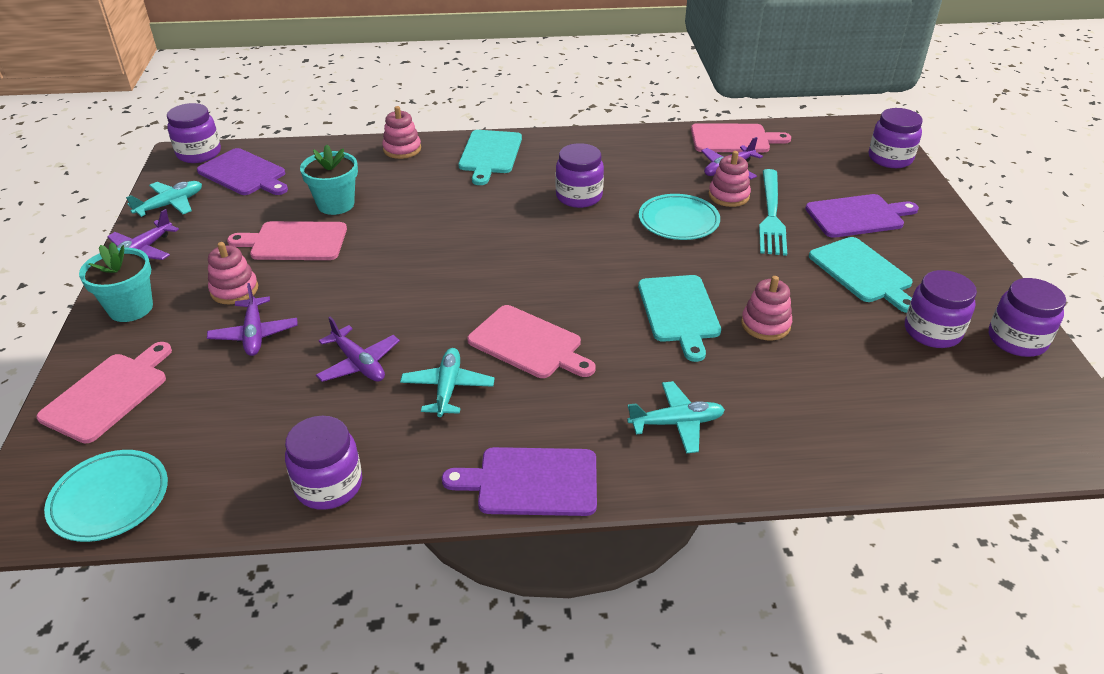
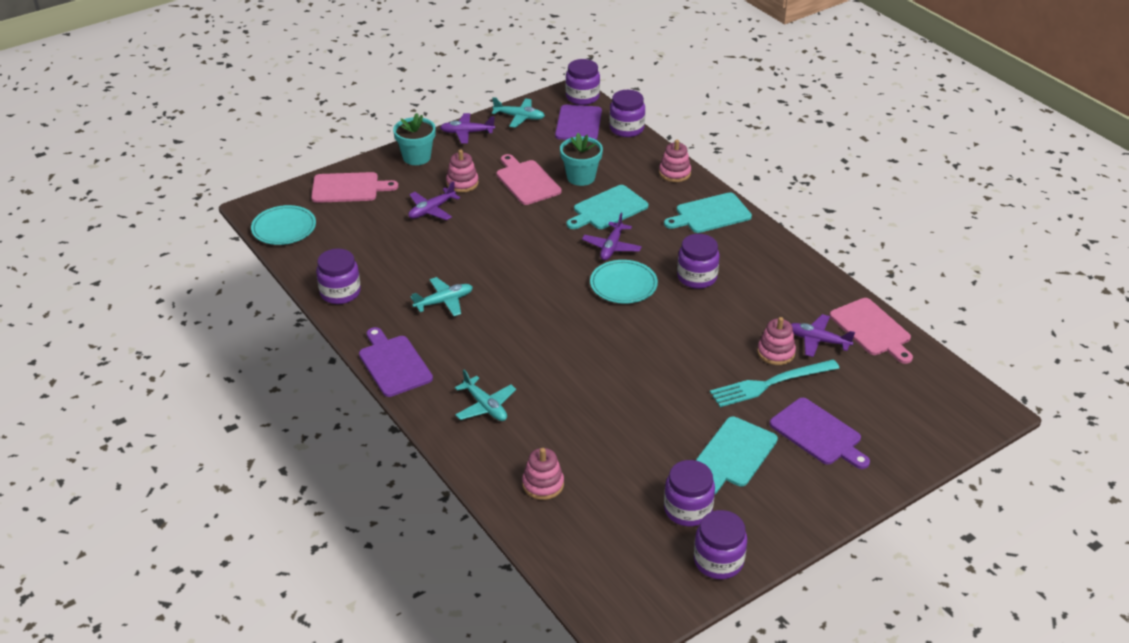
camera: 60 degrees right, 0 degrees up
(359, 363) = (438, 259): purple plane -> purple plane (612, 247)
(529, 344) = (509, 317): pink cutting board -> none
(678, 221) = (713, 337): turquoise plate -> turquoise plate (623, 285)
(679, 312) = (599, 372): turquoise cutting board -> turquoise cutting board (608, 209)
(765, 324) = (621, 418): pink stacking toy -> pink stacking toy (543, 484)
(890, 158) = (942, 433): purple jar -> purple jar (626, 129)

